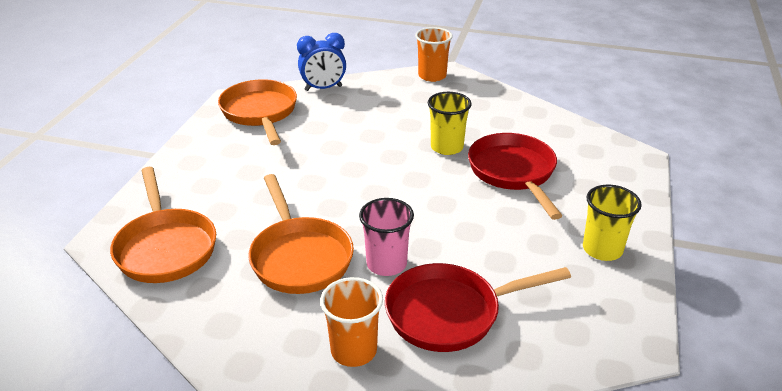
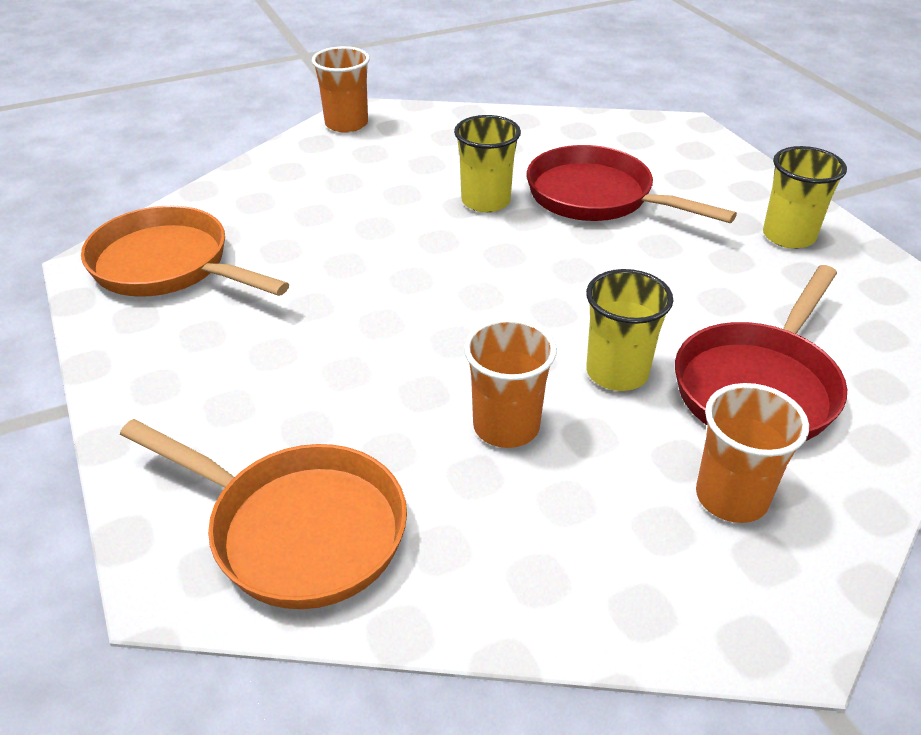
camera: 40 degrees left, 5 degrees up
(299, 257) = (506, 426): orange pan -> orange cup
(323, 88) = (219, 195): blue clock -> none
(386, 264) = (617, 372): pink cup -> yellow cup

